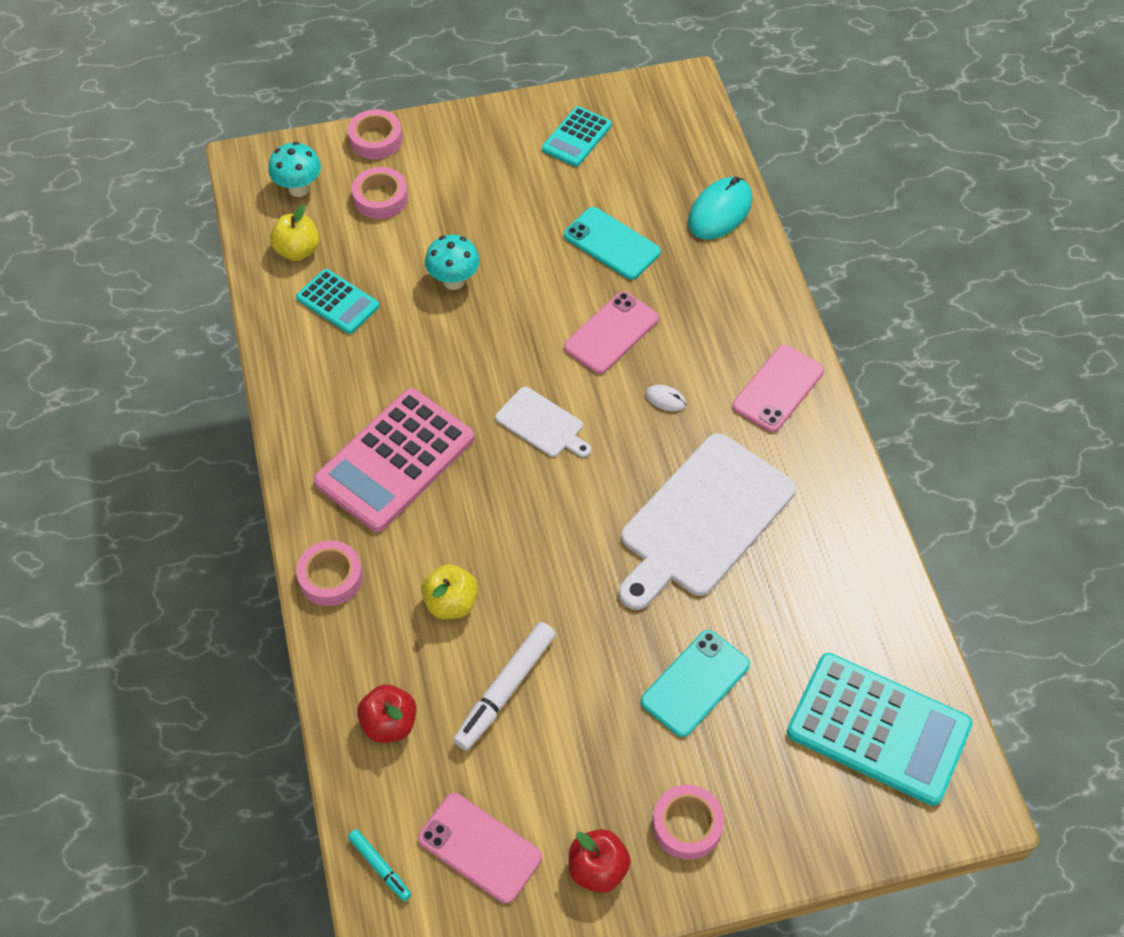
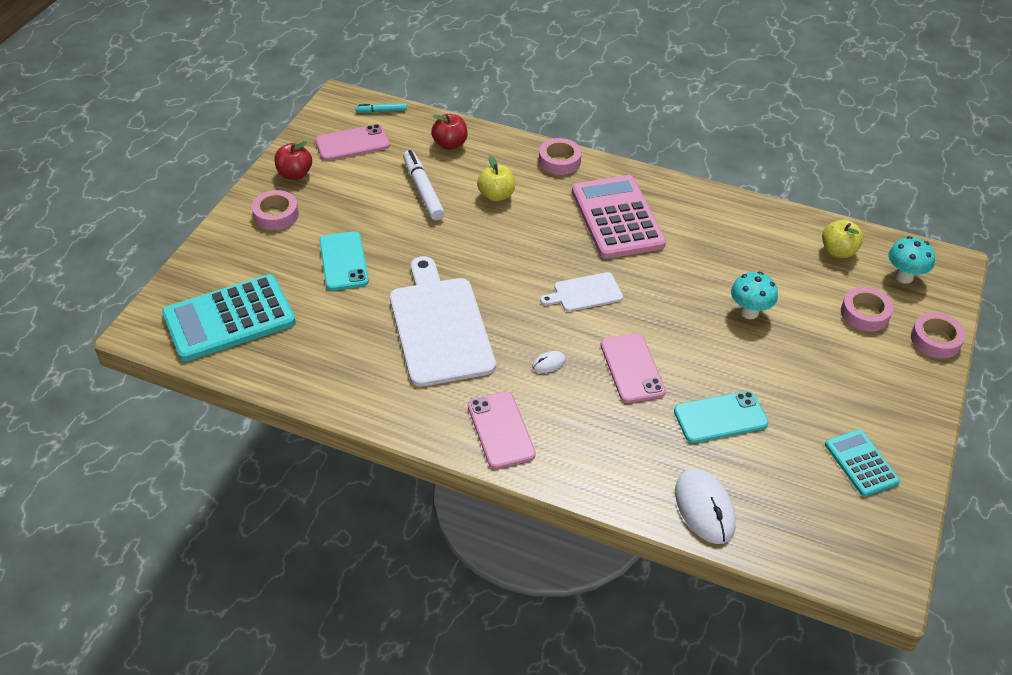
camera: 125 degrees right, 10 degrees down
(338, 302) = (773, 249): turquoise calculator -> none
(720, 211) = (704, 508): turquoise mouse -> white mouse

